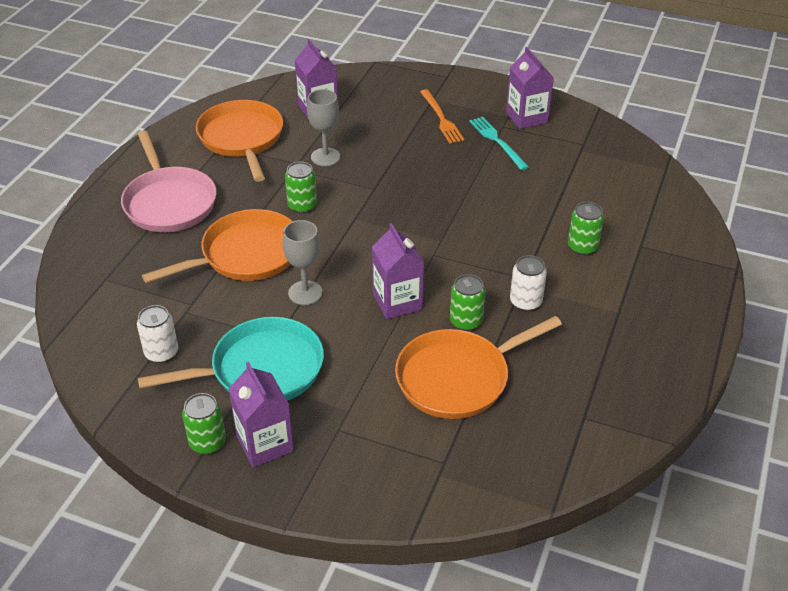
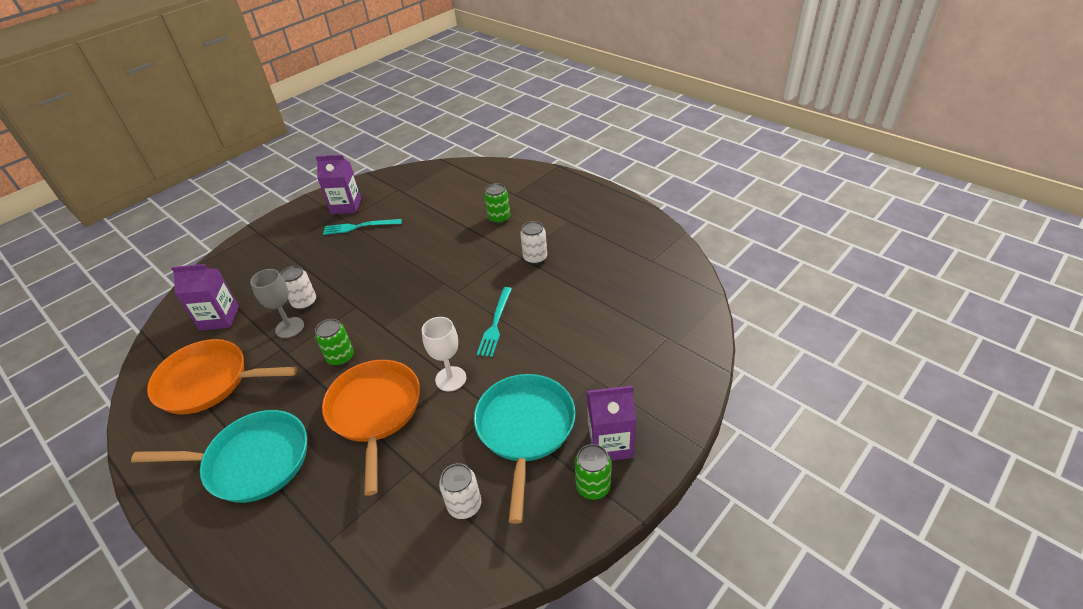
camera: 65 degrees left, 0 degrees up
(169, 202) = (252, 461): pink pan -> turquoise pan
(305, 293) = (450, 379): grey goblet -> white goblet
(363, 152) = (304, 302): none -> white can
(397, 302) = (495, 324): purple carton -> turquoise fork
(441, 118) = (305, 248): orange fork -> none
(458, 378) = (590, 310): orange pan -> none
(466, 321) = (537, 292): green can -> none

